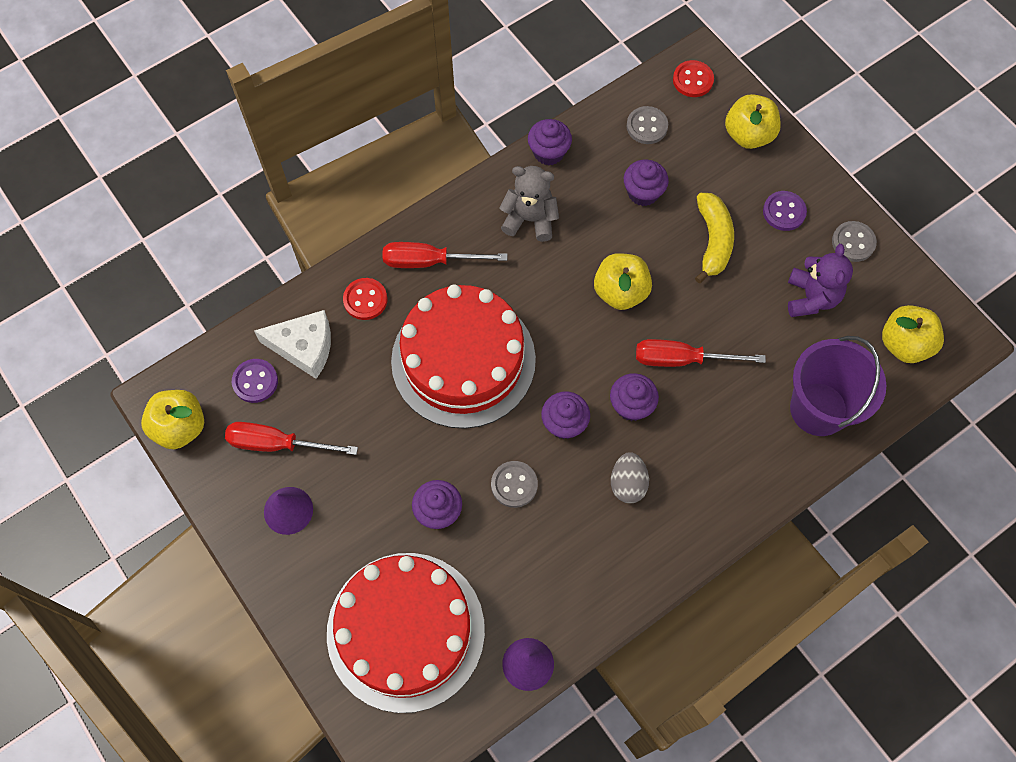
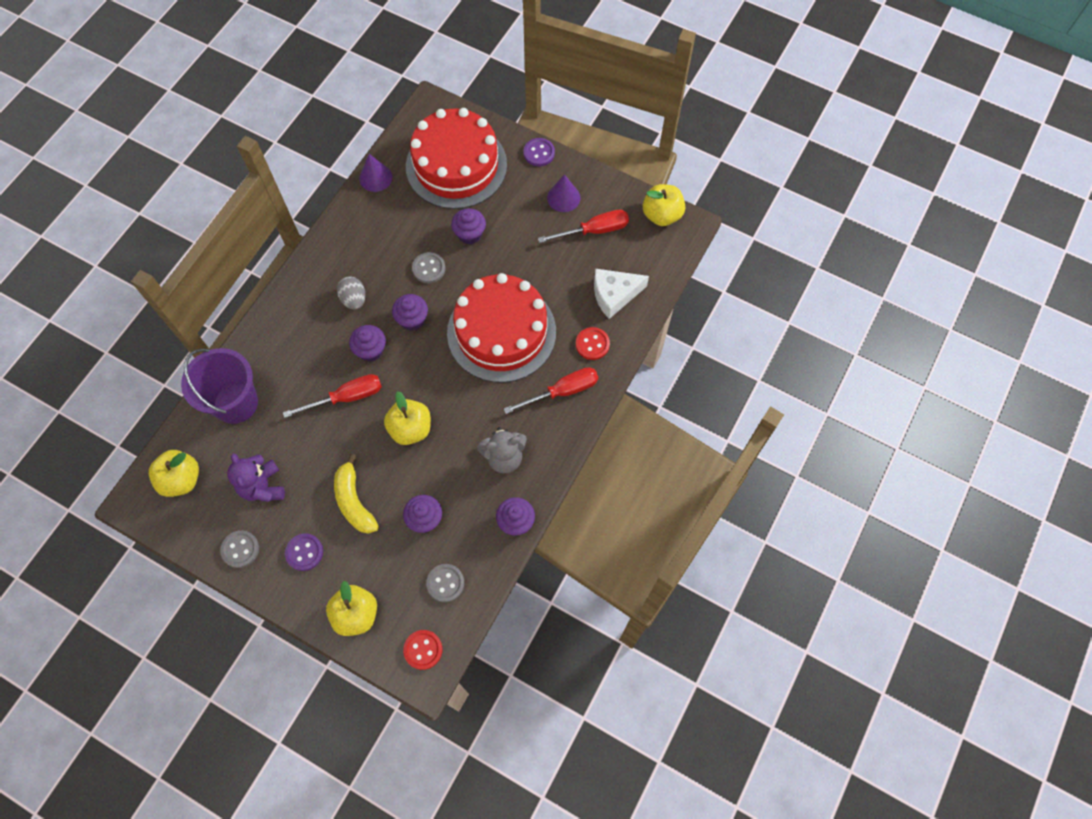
camera: 155 degrees right, 0 degrees up
(255, 381) = (633, 261): purple button -> purple button (539, 153)

